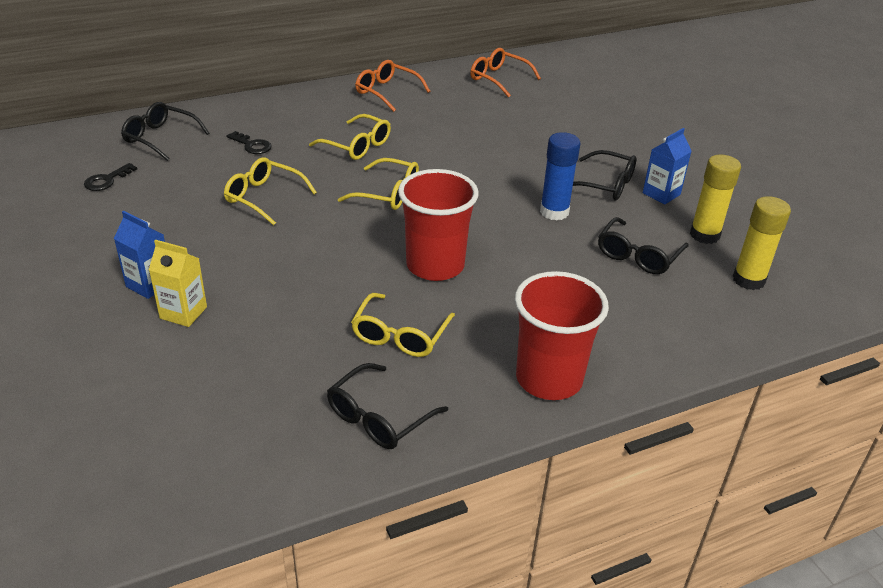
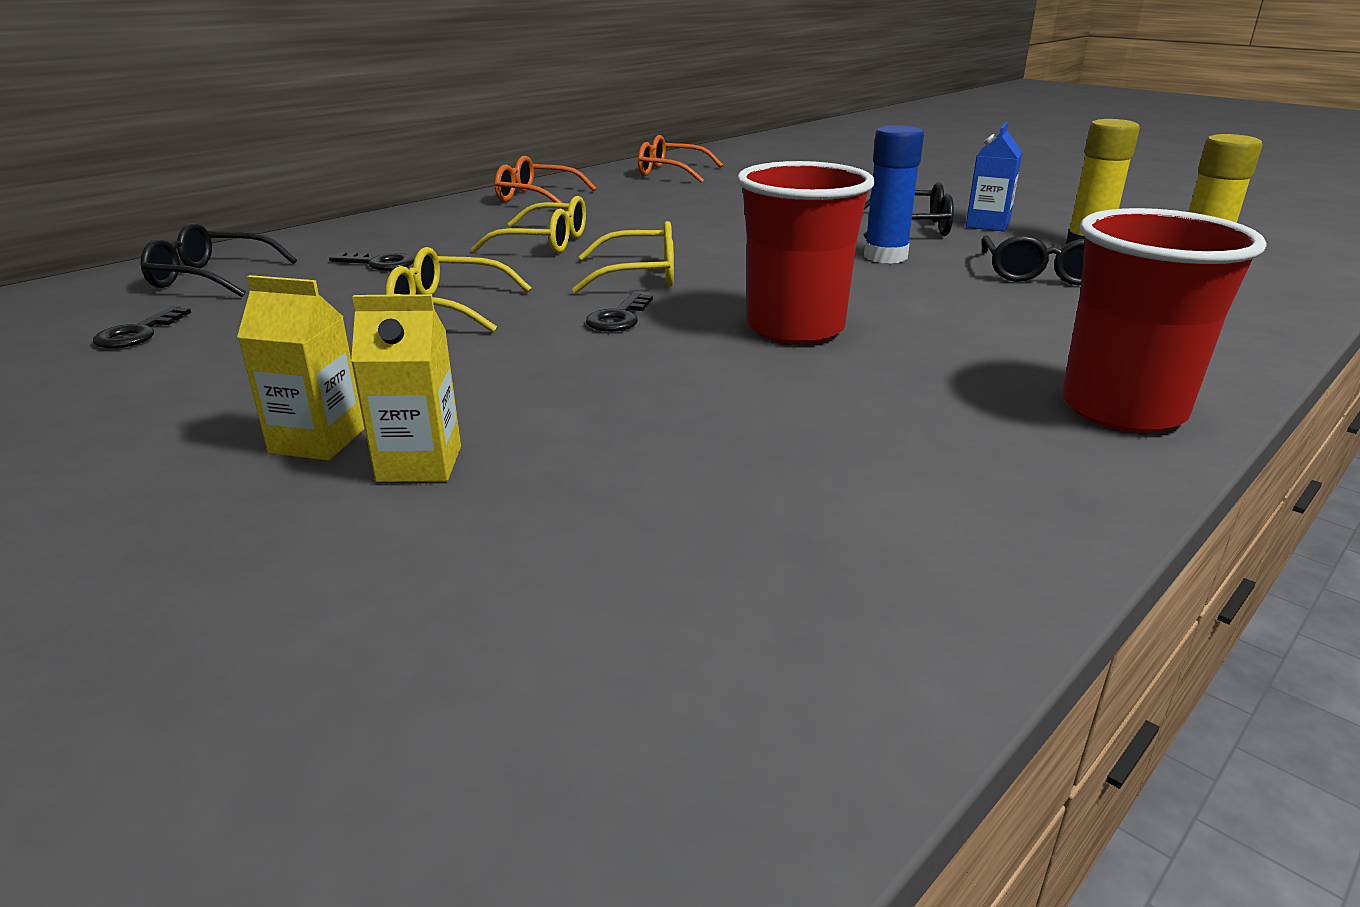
camera: 20 degrees left, 10 degrees down
(149, 284) = (317, 441): blue carton -> yellow carton
(347, 230) = (619, 318): none -> black key
(379, 417) = (940, 521): black glasses -> none
(400, 335) = (840, 410): yellow glasses -> none

